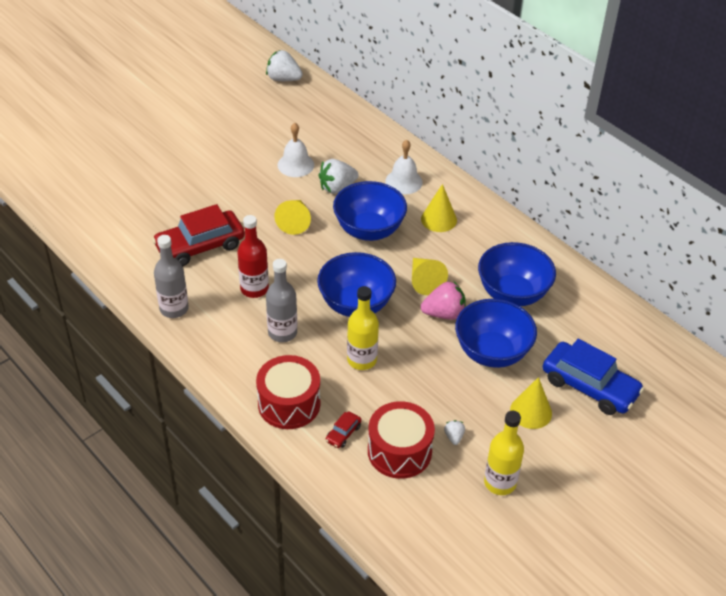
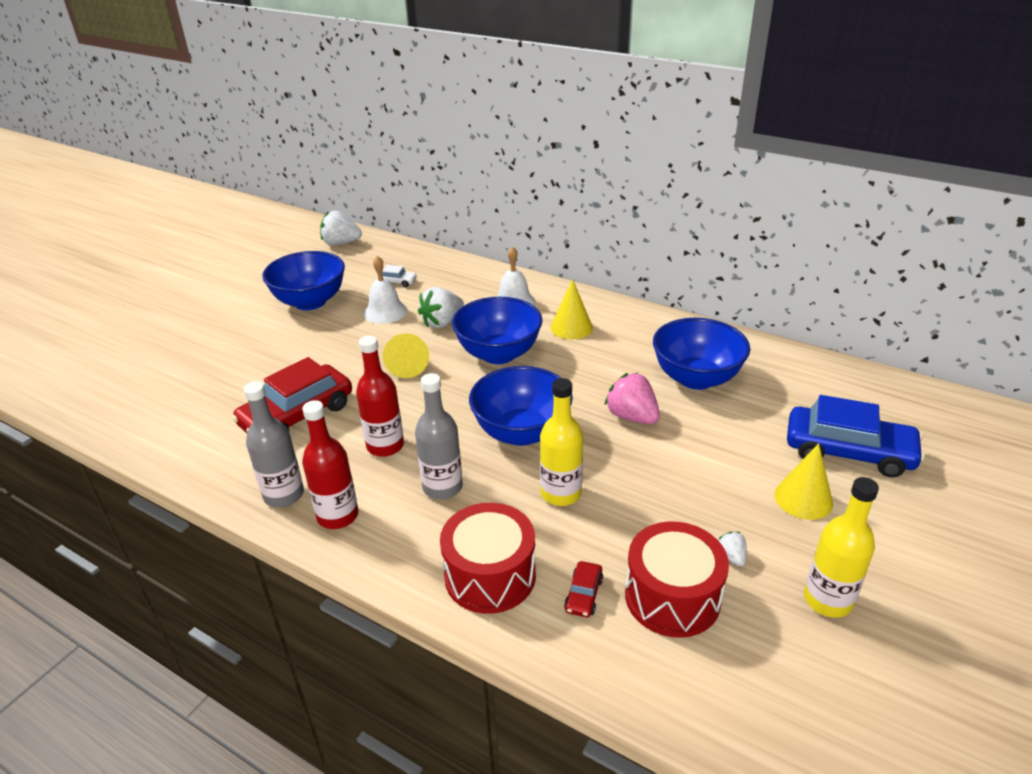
camera: 15 degrees left, 10 degrees down
(205, 334) = (338, 516): none -> red bottle
(316, 135) = (397, 282): none -> white car
(424, 281) = (589, 389): yellow cone -> none
(444, 313) = (632, 417): pink strawberry -> pink strawberry turned 105 degrees counterclockwise
(492, 352) = (713, 444): blue bowl -> blue bowl (310, 302)

